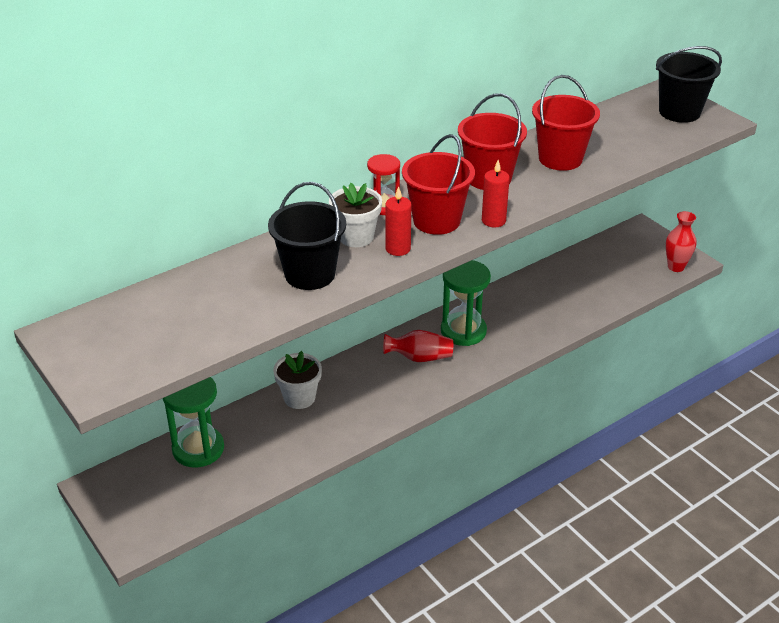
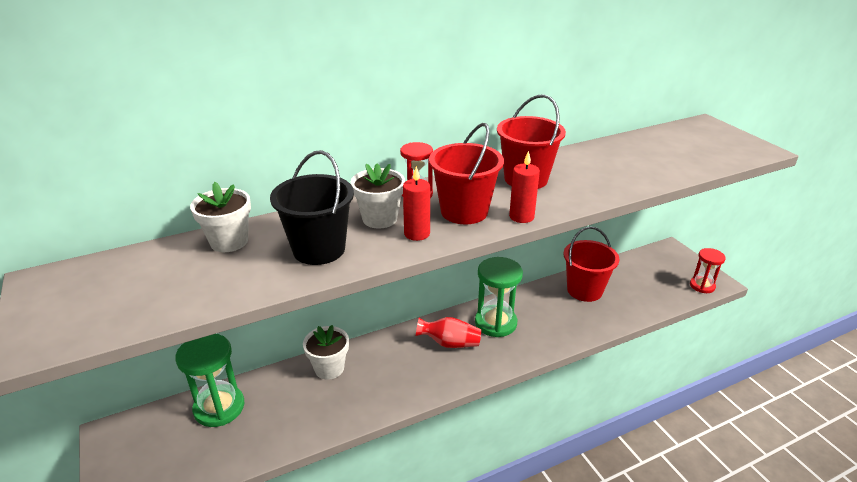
camera: 10 degrees right, 5 degrees down
(218, 276) = (229, 241): none -> white flower pot
(560, 159) = (599, 168): red bucket -> red bucket (584, 290)
(676, 267) = (702, 286): red vase -> red hourglass
(679, 112) = (719, 140): black bucket -> none

